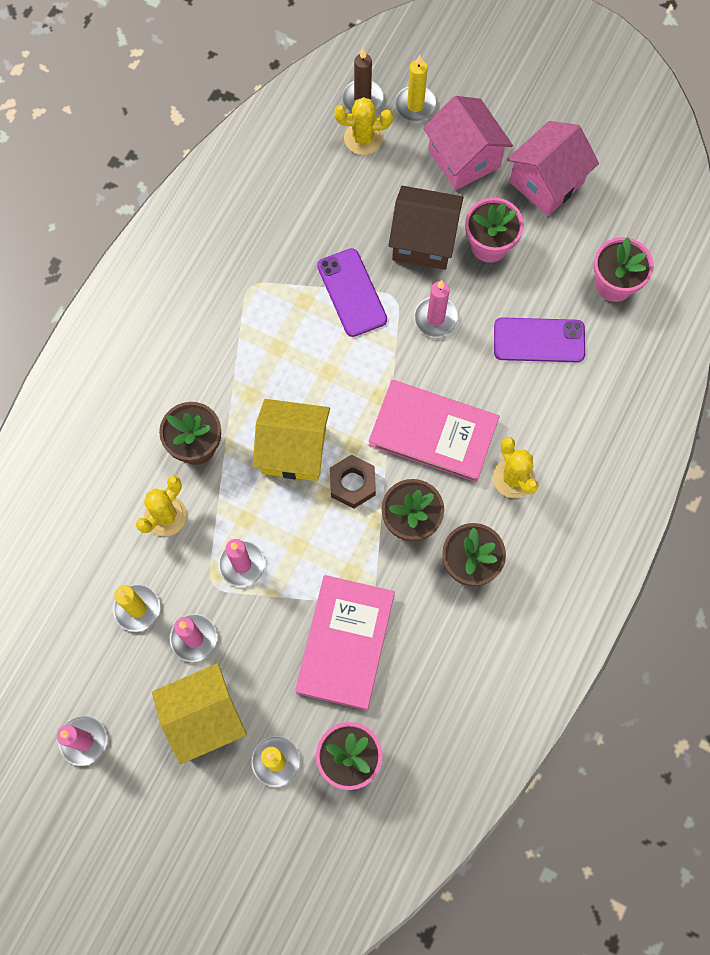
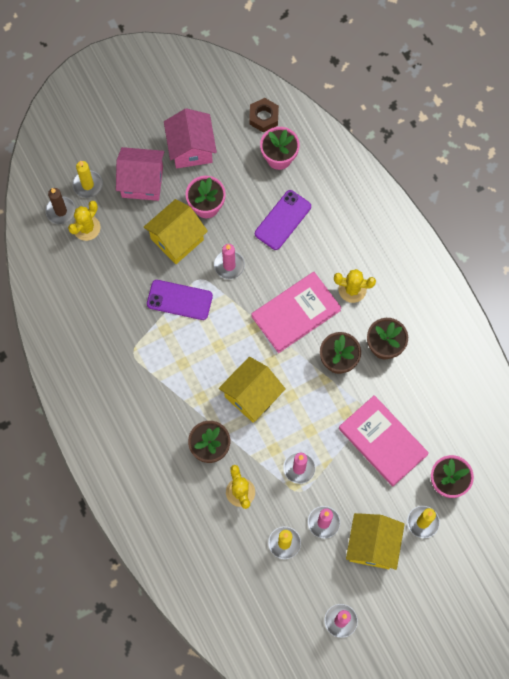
camera: 55 degrees left, 0 degrees up
(352, 484) = (294, 377): brown nut -> brown nut (263, 117)
(424, 241) = (177, 239): brown house -> yellow house

